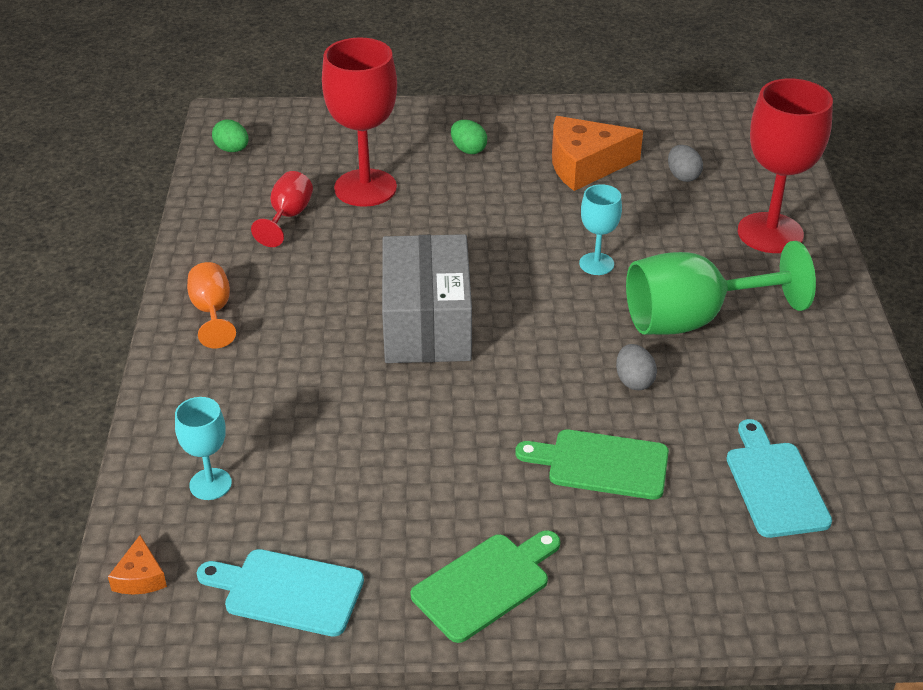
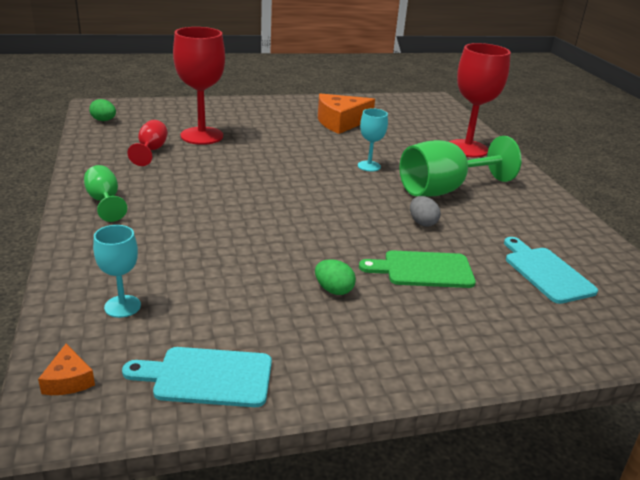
camera: 15 degrees left, 10 degrees down
(212, 312) = (105, 202): orange goblet -> green goblet
(427, 323) = (267, 200): grey box -> none
(468, 150) = (264, 117): green egg -> green egg (333, 290)
(485, 584) = (371, 354): green cutting board -> none
(683, 176) = (402, 126): grey egg -> none

